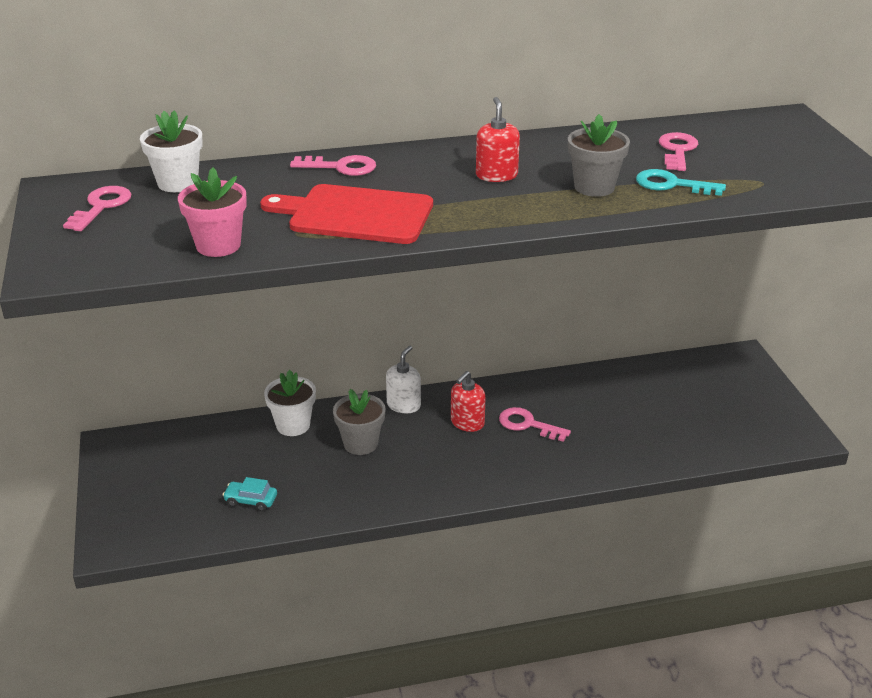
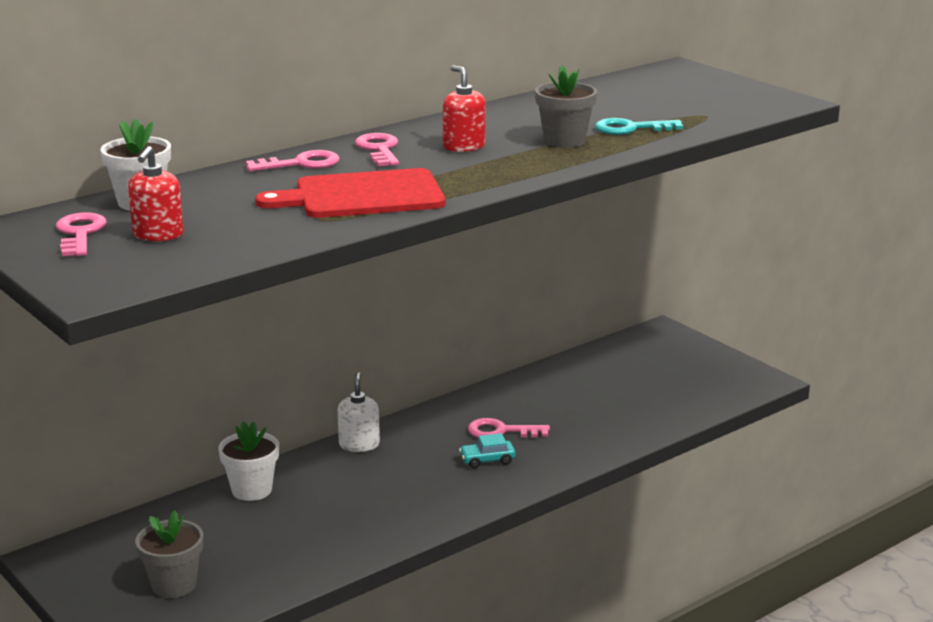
camera: 25 degrees left, 10 degrees down
(218, 245) = (252, 241): pink flower pot -> none
(251, 500) = (261, 566): turquoise car -> turquoise car (487, 460)
(360, 444) = (341, 488): grey flower pot -> grey flower pot (174, 585)
(467, 423) = (438, 444): red soap dispenser -> red soap dispenser (158, 234)
(677, 150) = (608, 104): pink key -> pink key (379, 149)

